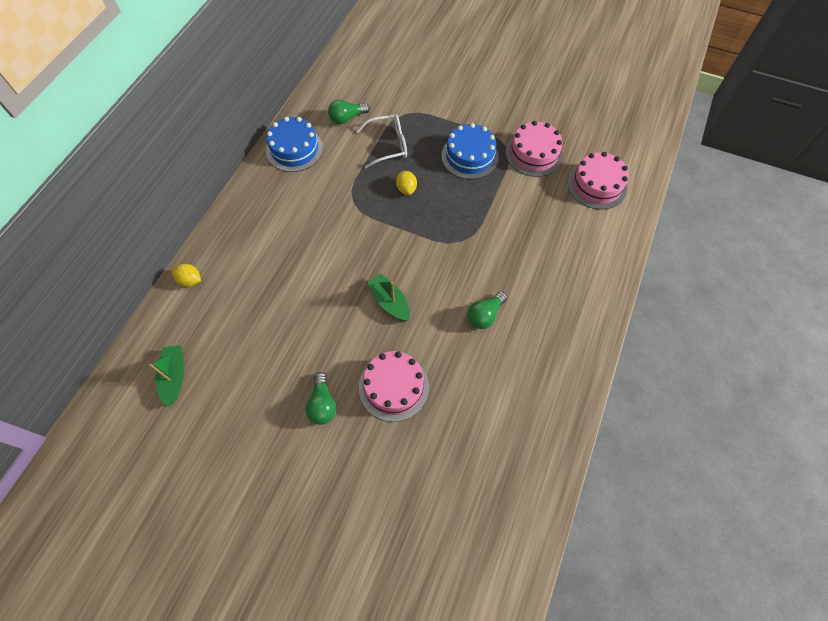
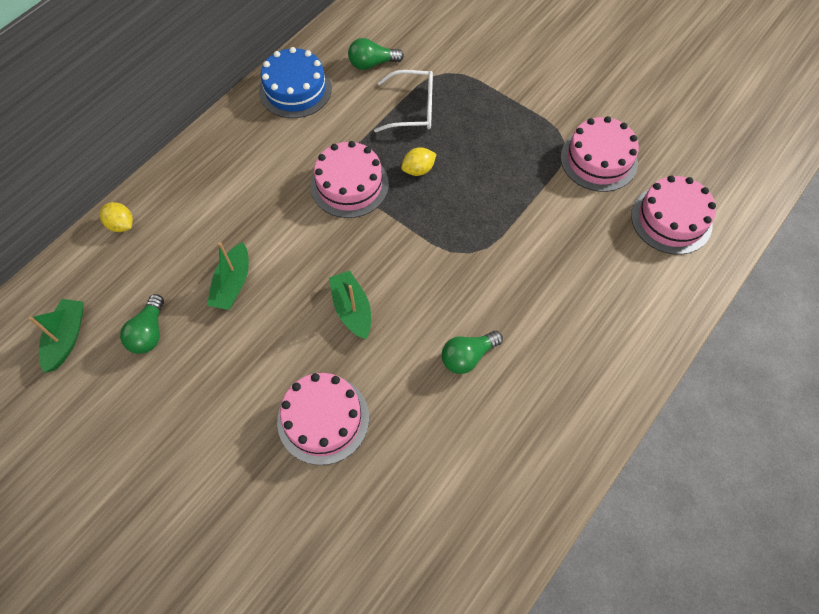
camera: 15 degrees right, 0 degrees up
(293, 304) = (232, 284): none -> green boat
(322, 404) = (229, 418): green light bulb -> green light bulb (149, 332)
(358, 211) = (349, 185): none -> pink cake
(406, 189) = (418, 170): yellow lemon -> yellow lemon turned 60 degrees clockwise
(470, 156) = (513, 145): blue cake -> none

